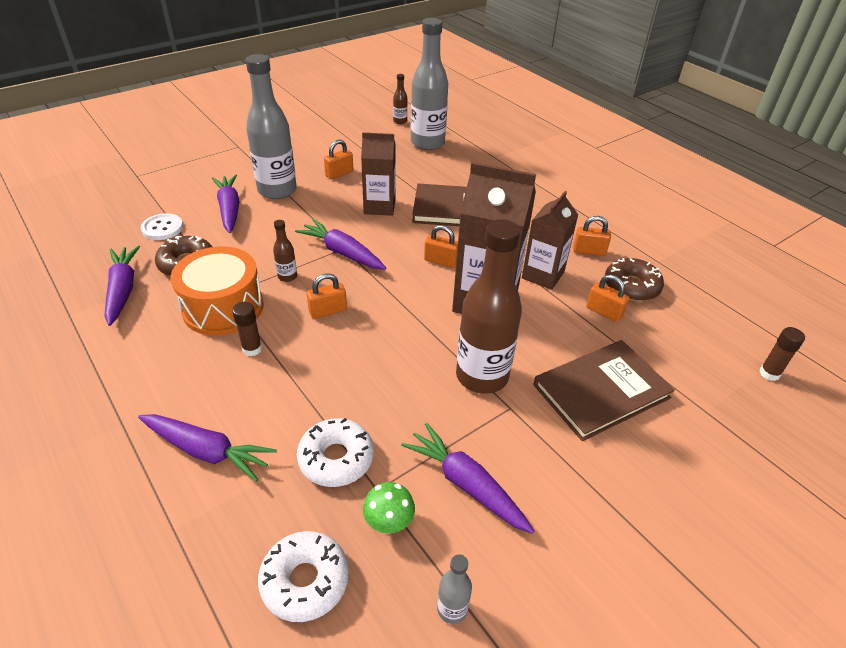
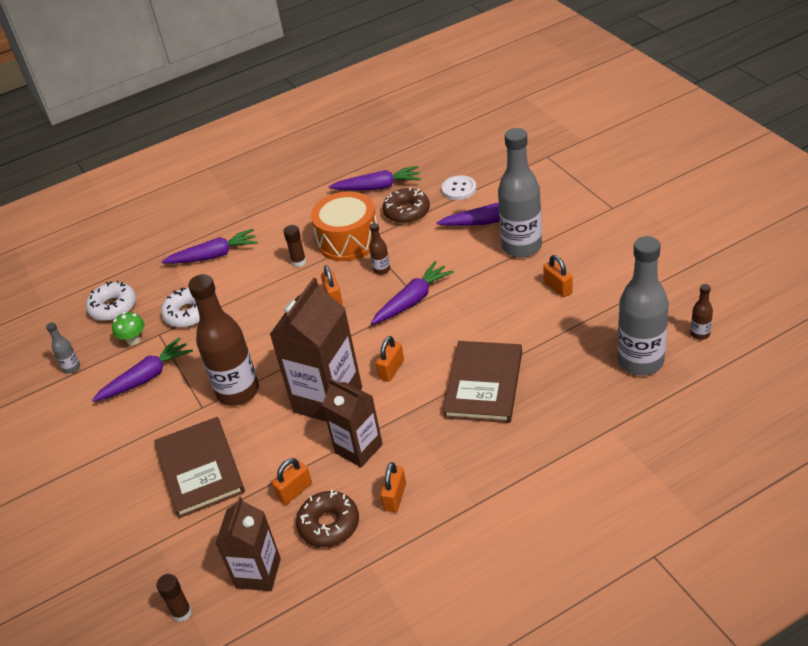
camera: 105 degrees right, 0 degrees up
(207, 451) = (213, 255): purple carrot -> purple carrot turned 135 degrees counterclockwise
(379, 206) = (490, 322): brown carton -> brown carton (258, 573)

